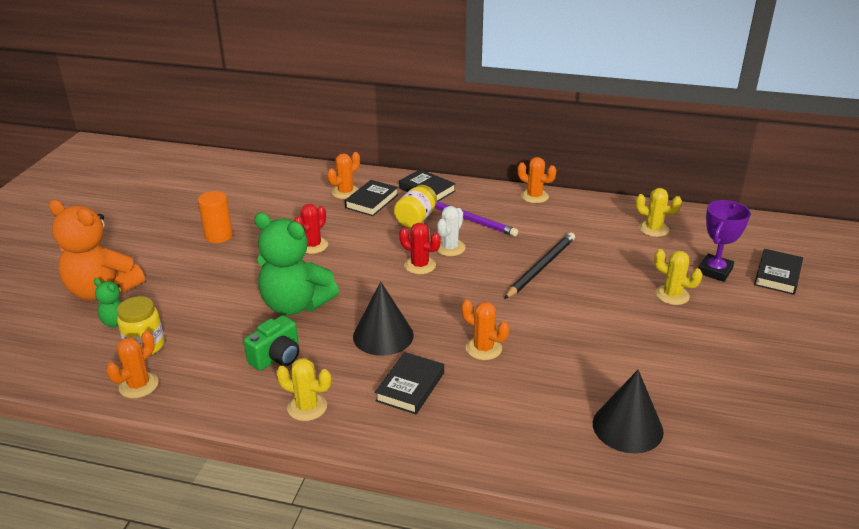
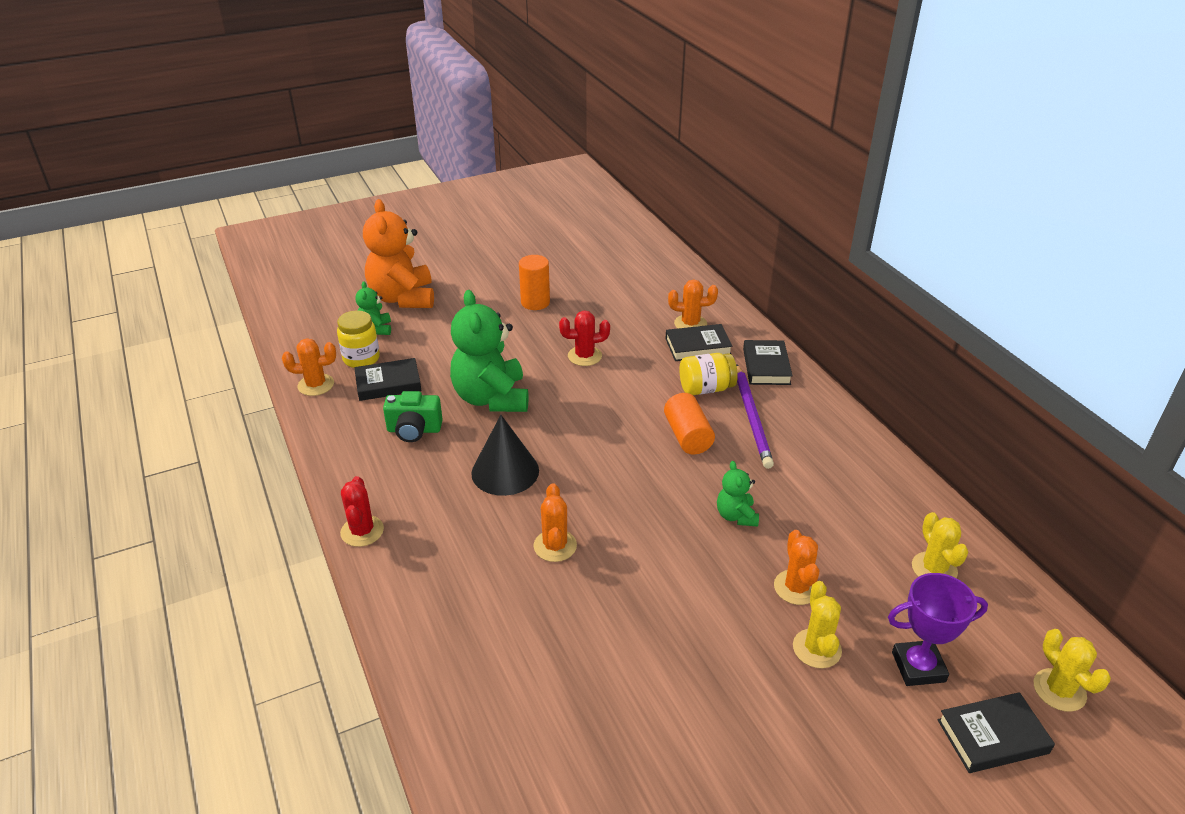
camera: 50 degrees right, 5 degrees up
(307, 407) = (370, 484): yellow cactus -> yellow cactus (1059, 690)
(410, 387) = (452, 528): black book -> black book (388, 383)
(420, 265) = (634, 434): red cactus -> red cactus (362, 531)
(450, 248) = (687, 436): white cactus -> orange cylinder
(534, 196) = (862, 442): orange cactus -> orange cactus (796, 587)
(541, 267) = (736, 516): black pencil -> green teddy bear
(627, 427) = (540, 717): black cone -> none

